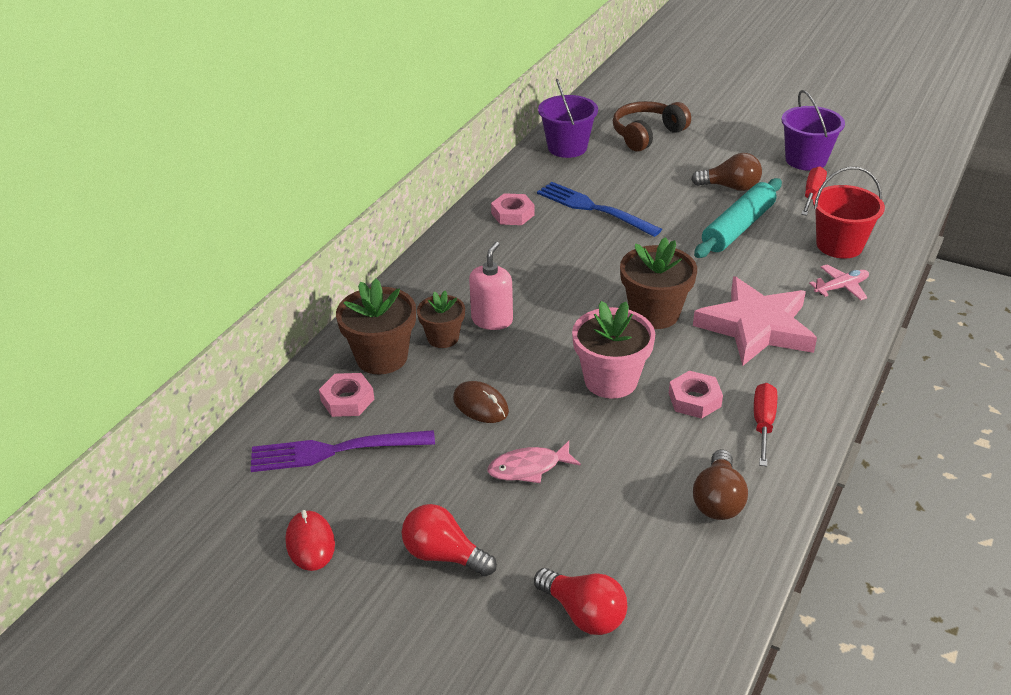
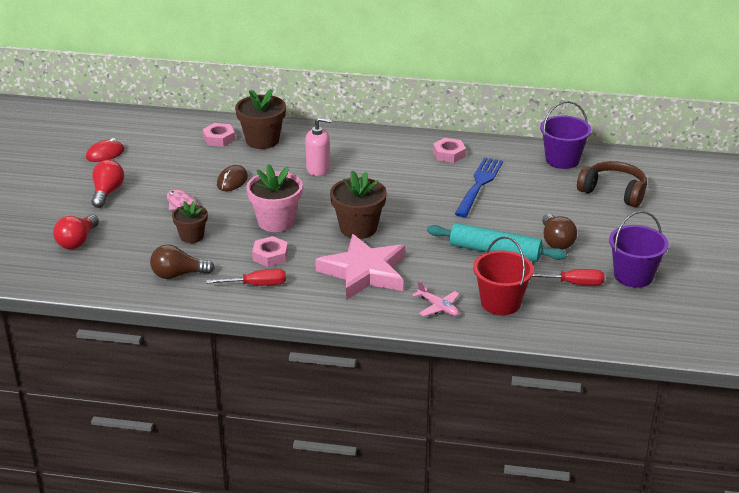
camera: 70 degrees right, 5 degrees down
(335, 450) = (175, 144): purple fork -> none
(443, 338) = (291, 156): brown flower pot -> brown flower pot (192, 236)

